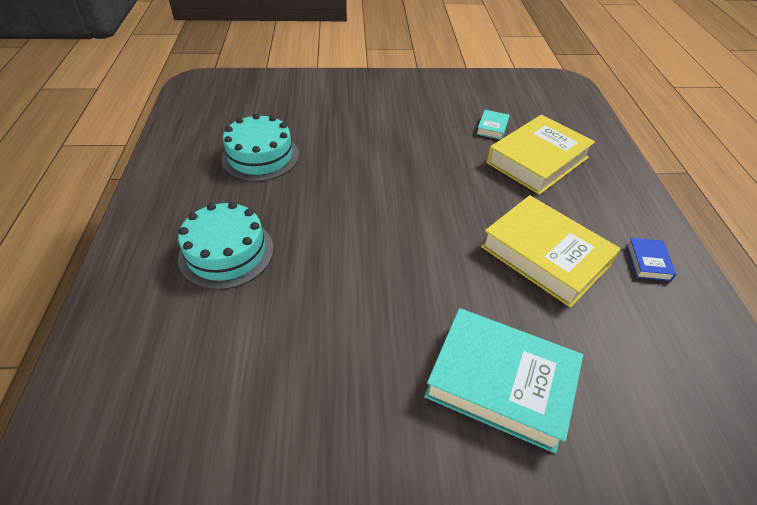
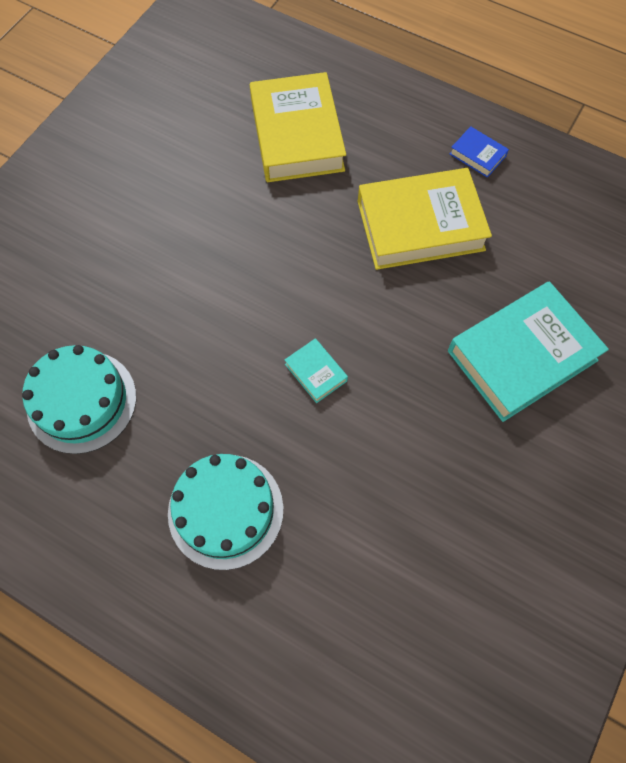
camera: 55 degrees left, 20 degrees up
(492, 127) = (215, 136): turquoise book -> turquoise book (316, 372)

